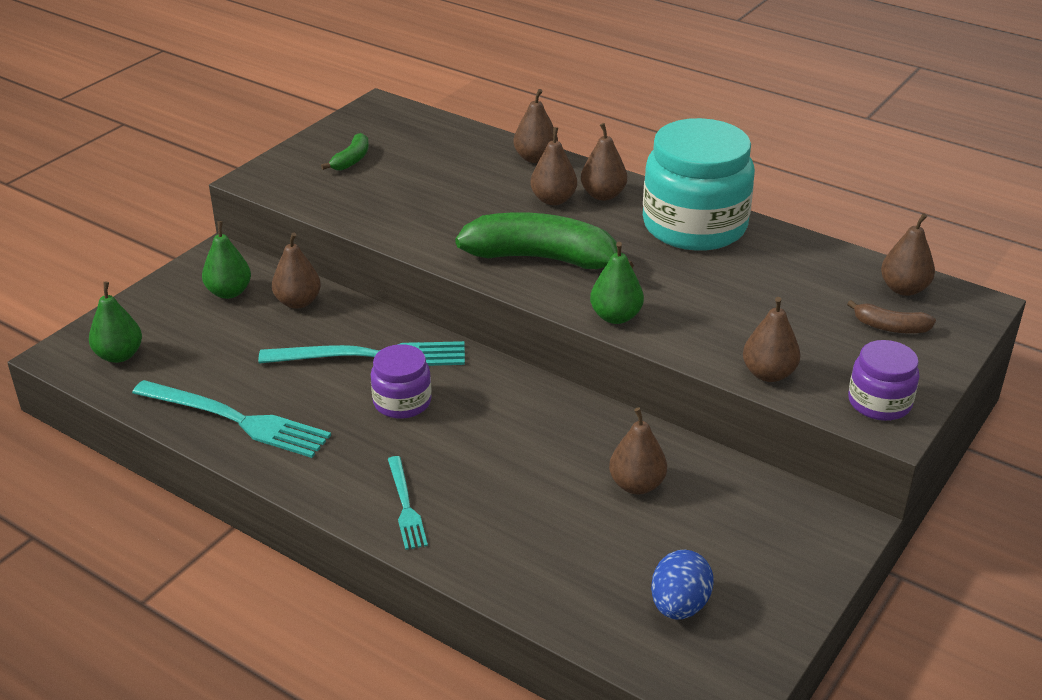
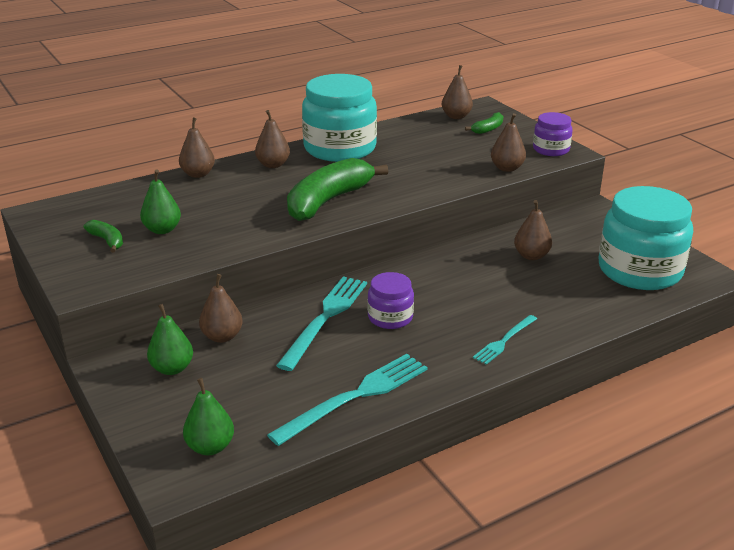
camera: 65 degrees left, 5 degrees down
(405, 506) = (504, 341): turquoise fork -> turquoise fork turned 120 degrees clockwise
(553, 200) = (260, 181): brown pear -> none
(615, 317) = (416, 194): green pear -> green pear (162, 230)
(679, 606) = (639, 270): blue egg -> turquoise jar
(890, 327) = (488, 129): brown banana -> green banana

